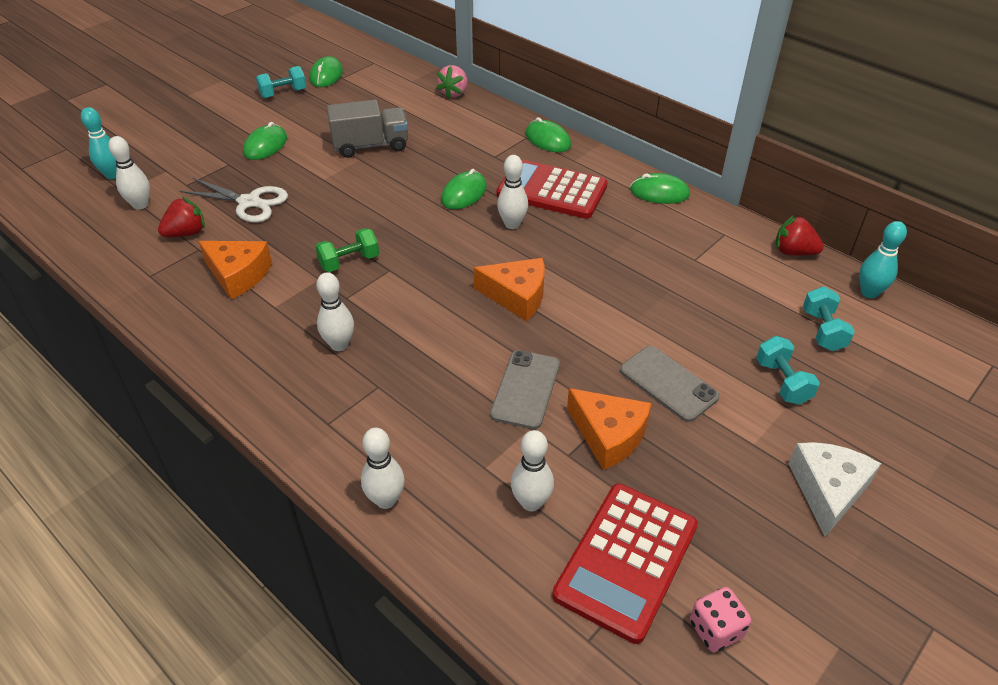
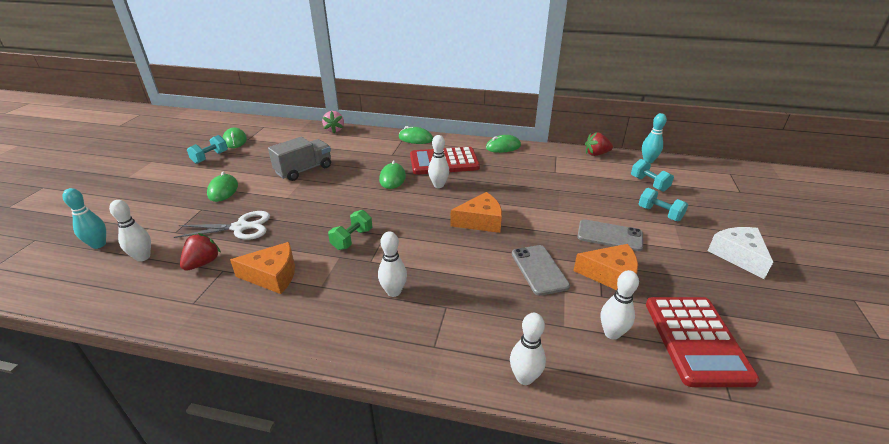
camera: 30 degrees left, 10 degrees down
(715, 629) = (778, 354): pink dice -> none

